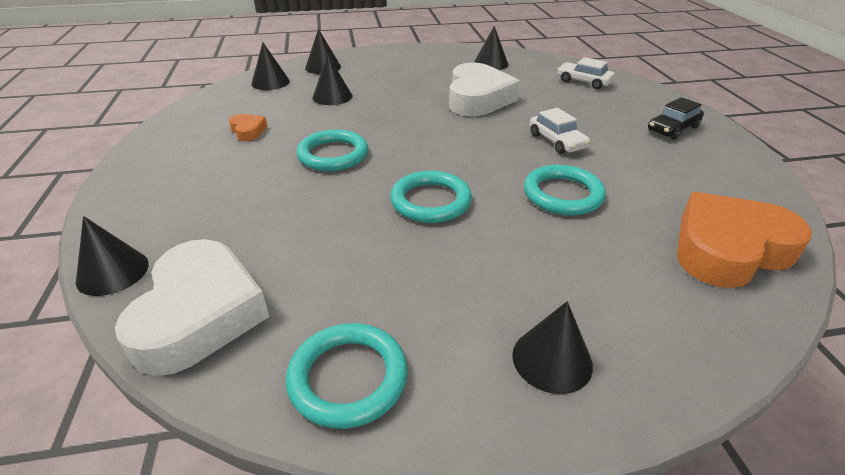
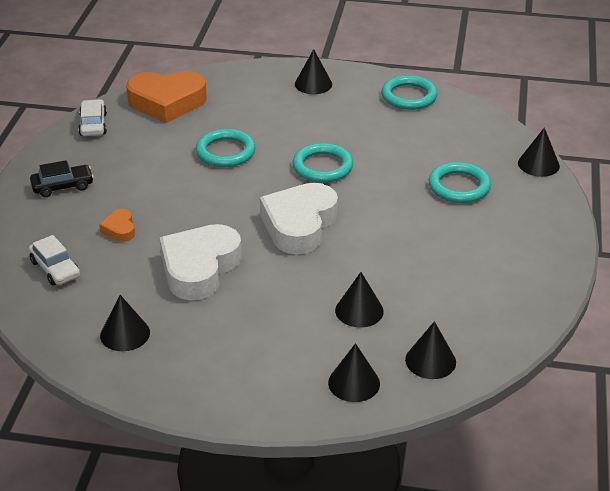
camera: 160 degrees left, 0 degrees up
(199, 314) = (481, 133): white heart -> white heart (299, 225)
(248, 131) = (458, 273): orange heart -> orange heart (119, 229)
(333, 155) = (381, 224): turquoise ring -> turquoise ring (459, 186)
(557, 141) = (179, 196): white car -> white car (93, 124)

